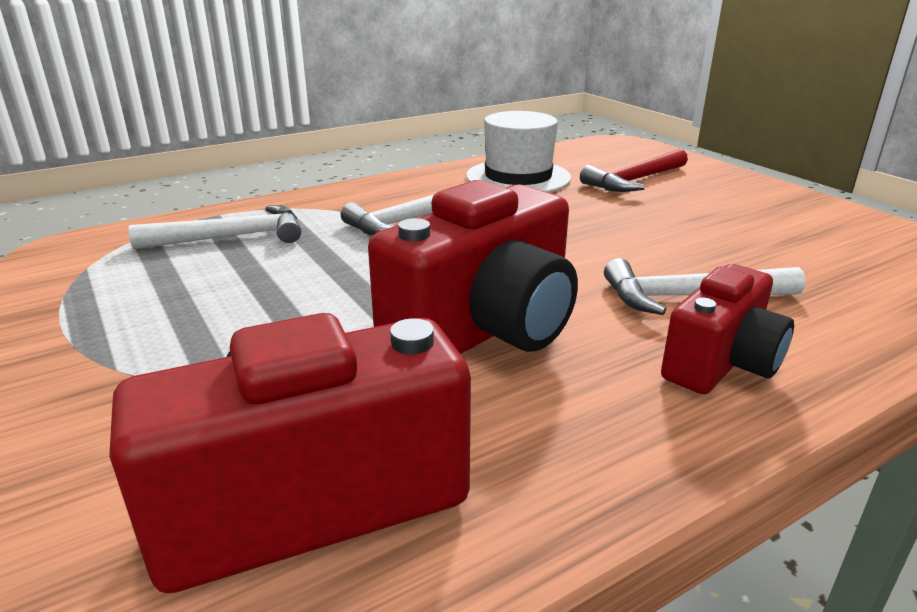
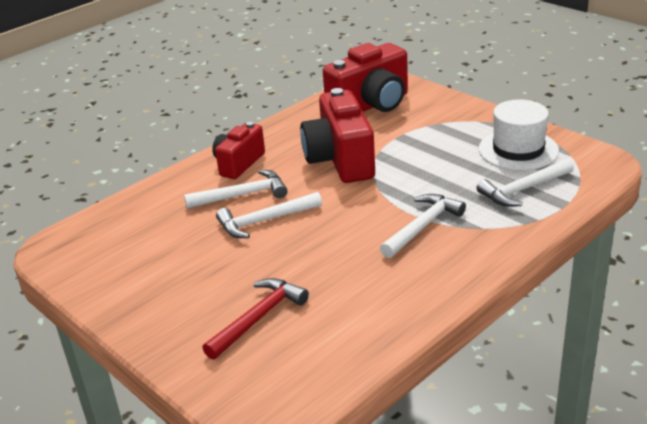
camera: 170 degrees right, 5 degrees up
(485, 330) = (340, 160): red camera -> red camera turned 45 degrees counterclockwise
(518, 177) = (366, 303): white hat -> white hat (518, 150)
(640, 255) = (264, 221): none -> white hammer

